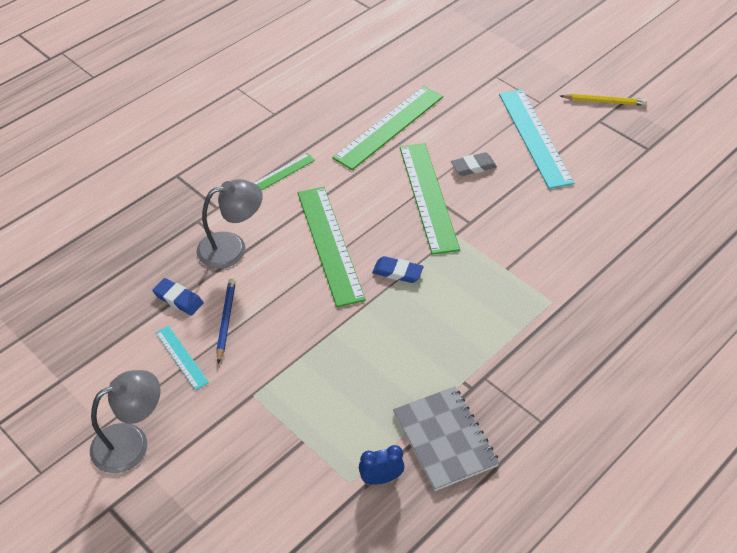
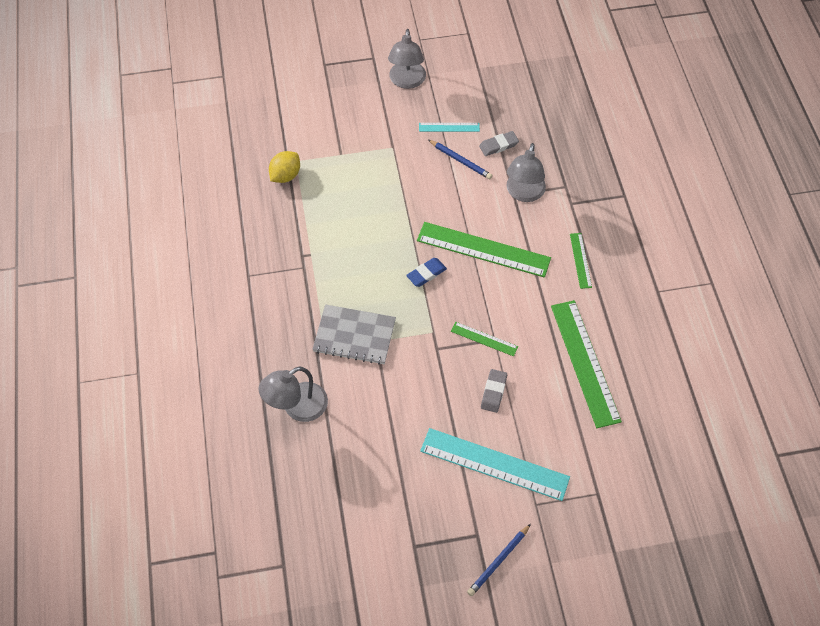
camera: 125 degrees right, 10 degrees up
(178, 299) = (498, 145): blue eraser -> grey eraser
(381, 479) = (285, 176): blue clock -> yellow lemon
(428, 196) = (484, 339): green ruler -> green ruler, size x0.49
(445, 439) = (282, 220): grey notebook -> grey notebook (354, 336)
(604, 101) = (498, 561): yellow pencil -> blue pencil
(629, 286) = (297, 407): none -> grey lamp

